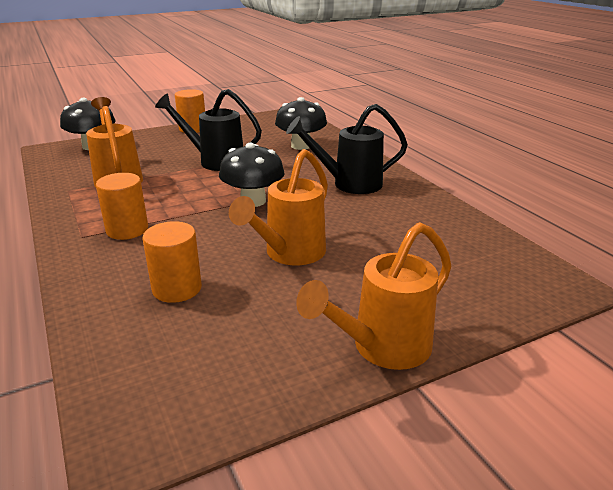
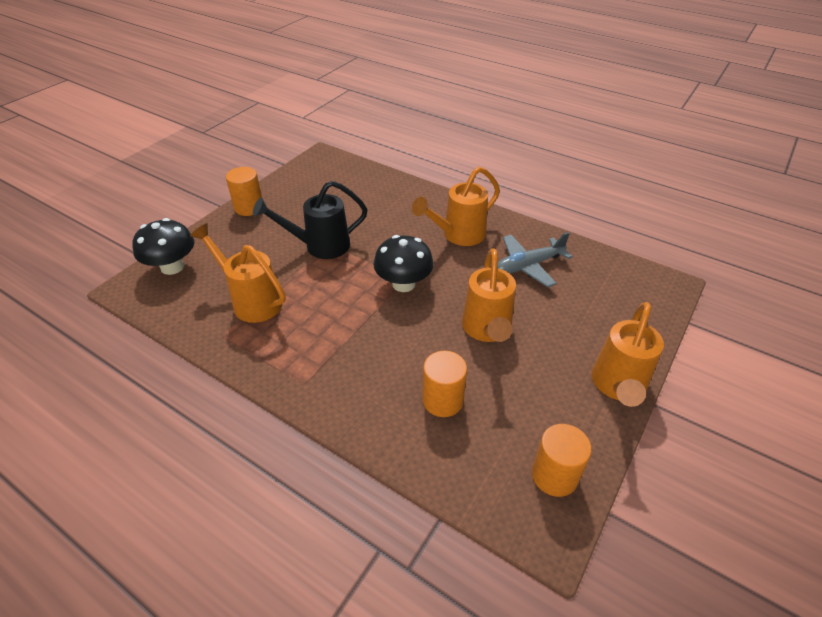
camera: 30 degrees left, 15 degrees up
(127, 230) = (335, 359): orange cylinder -> orange cylinder (554, 475)
(301, 146) = (375, 200): black mushroom -> none
(349, 184) = (458, 235): black watering can -> orange watering can
(396, 222) = (528, 266): none -> grey plane

